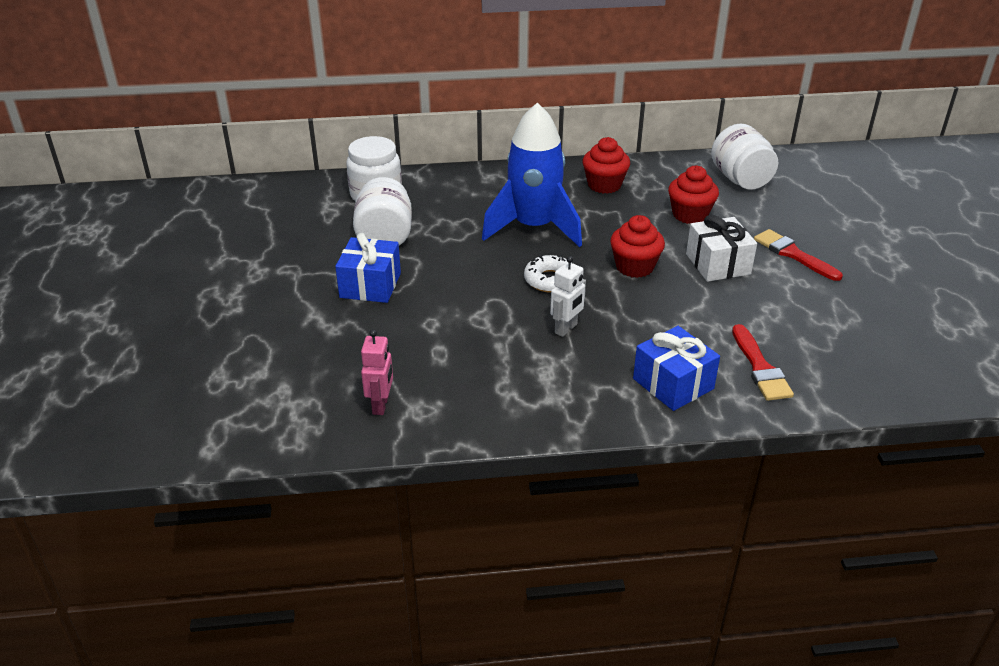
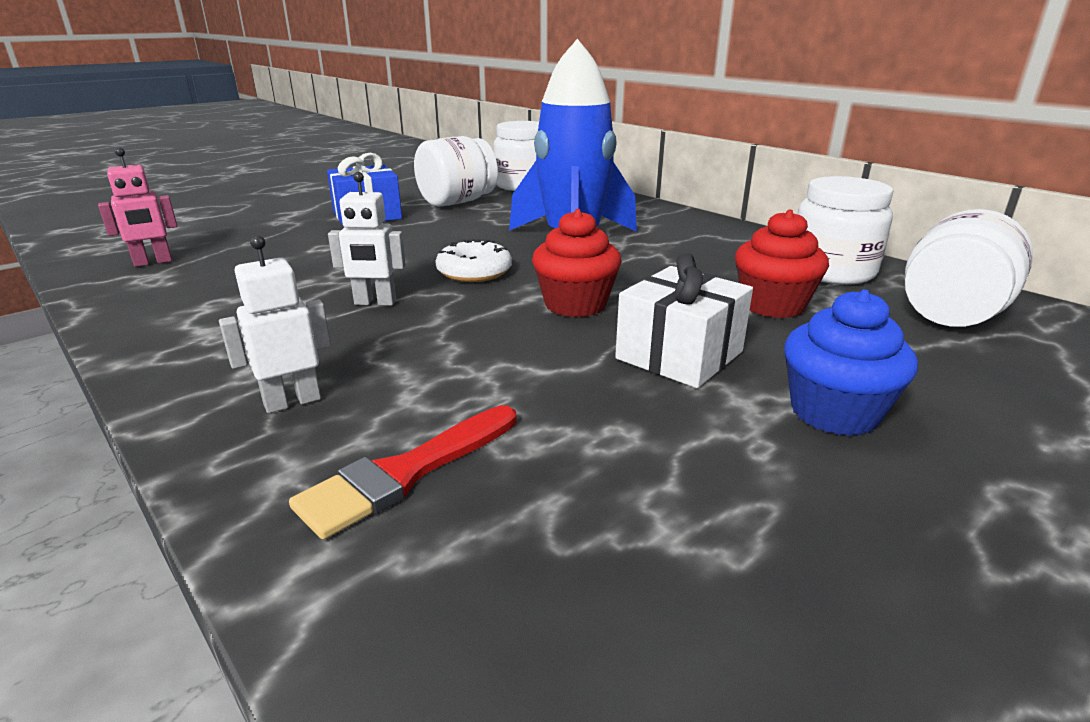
camera: 55 degrees right, 10 degrees down
(604, 185) = (732, 248): red cupcake -> none
(666, 177) = (831, 271): none -> white jar
(673, 384) = (292, 401): blue gift -> white robot
(793, 254) = (834, 412): red brush -> blue cupcake

